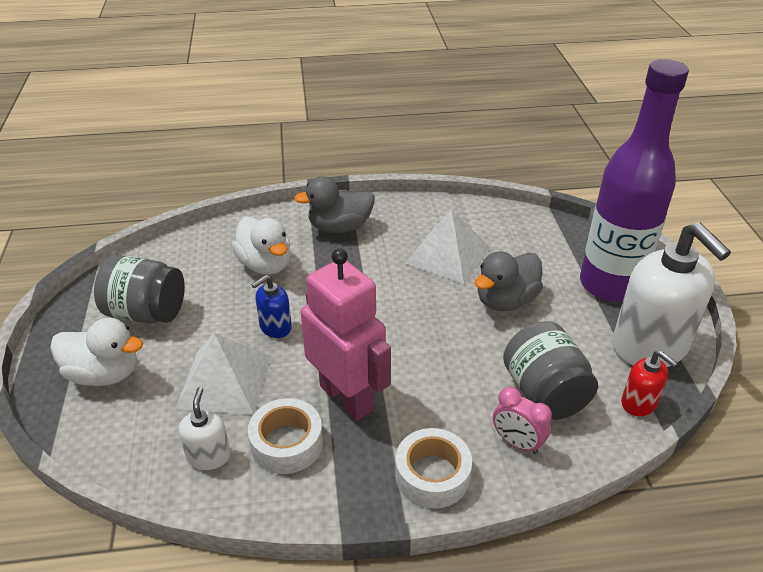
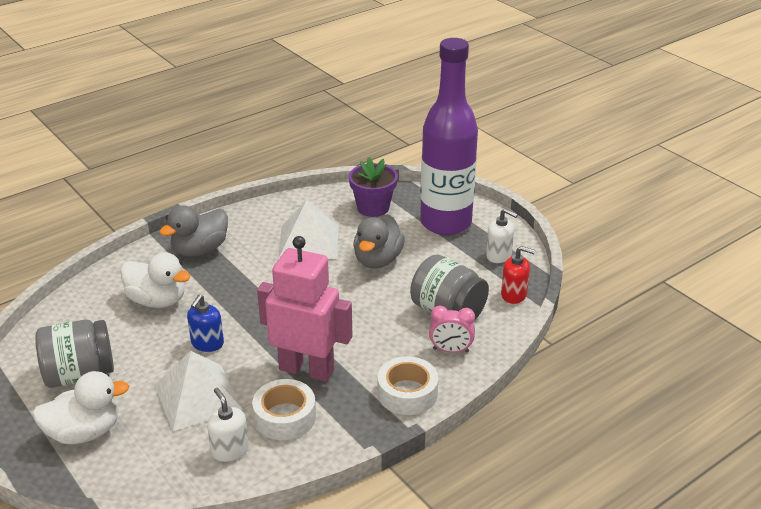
camera: 30 degrees left, 5 degrees down
(540, 240) = (373, 208): none -> purple flower pot
(650, 346) = (499, 255): white soap dispenser -> white soap dispenser, size x0.46

